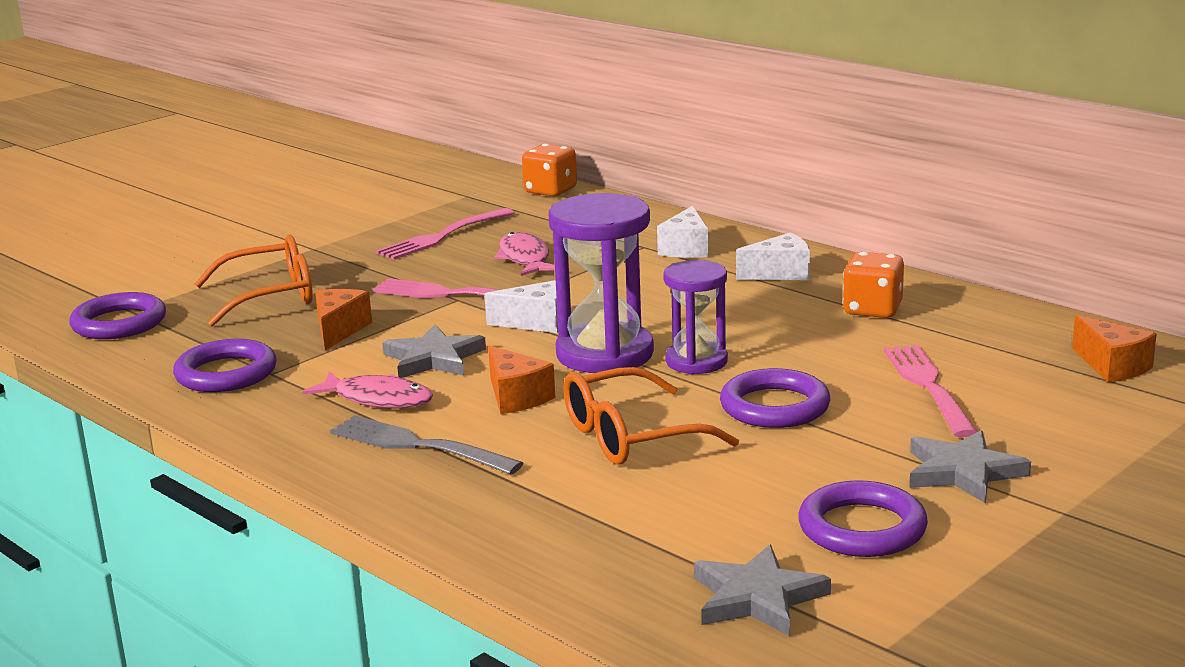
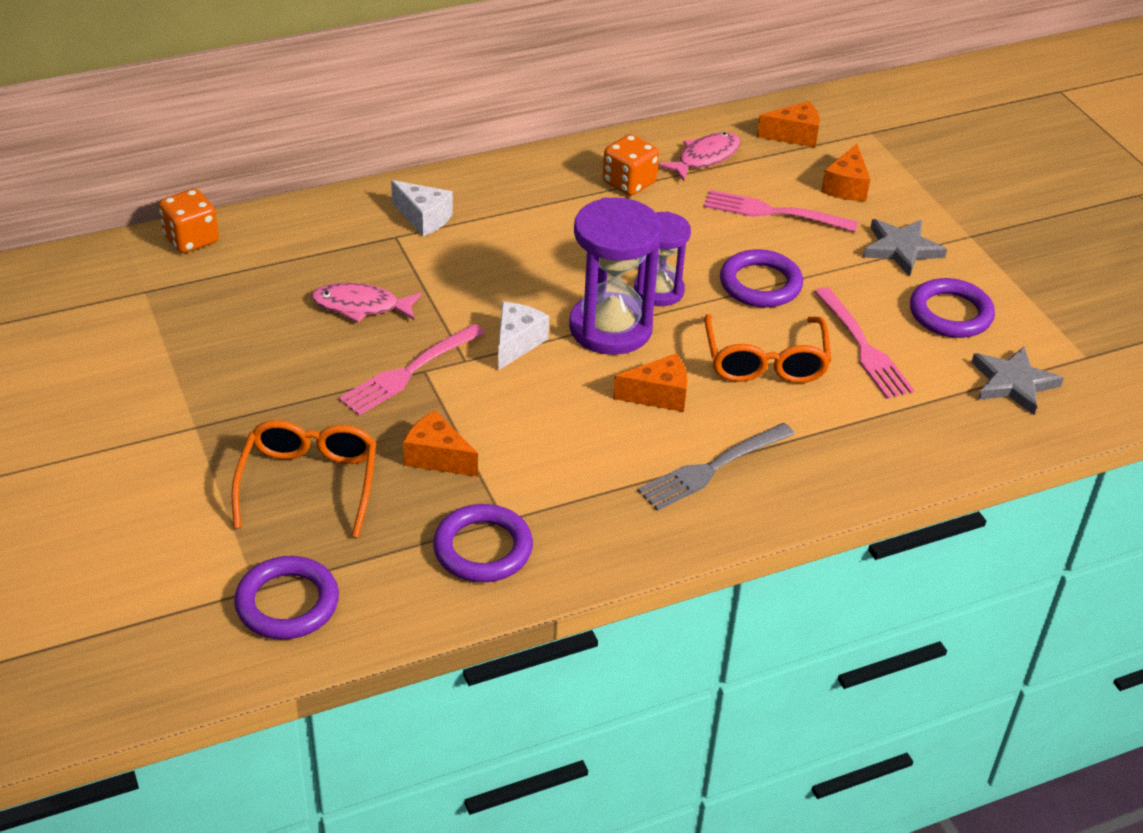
camera: 70 degrees left, 20 degrees up
(377, 399) = (609, 469): pink fish -> pink fish (705, 158)
(433, 358) = (548, 418): grey star -> none
(442, 236) = (250, 337): pink fork -> pink fork (863, 347)
(780, 273) = (522, 194): white cheese -> none
(1050, 415) = (846, 186): none -> orange cheese

